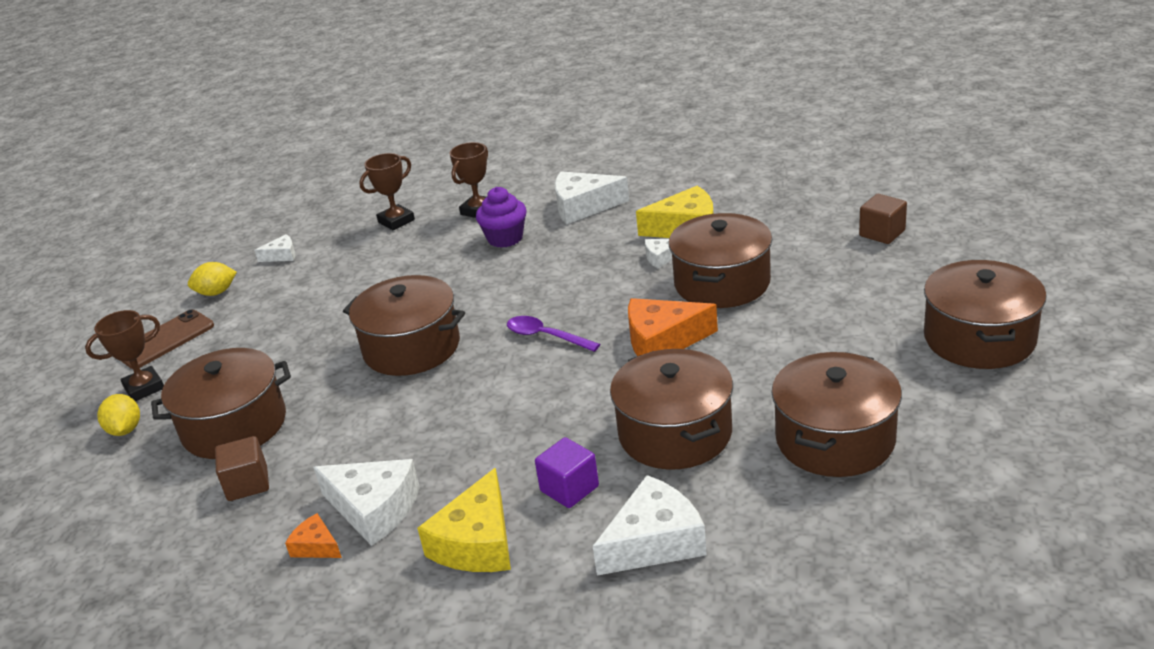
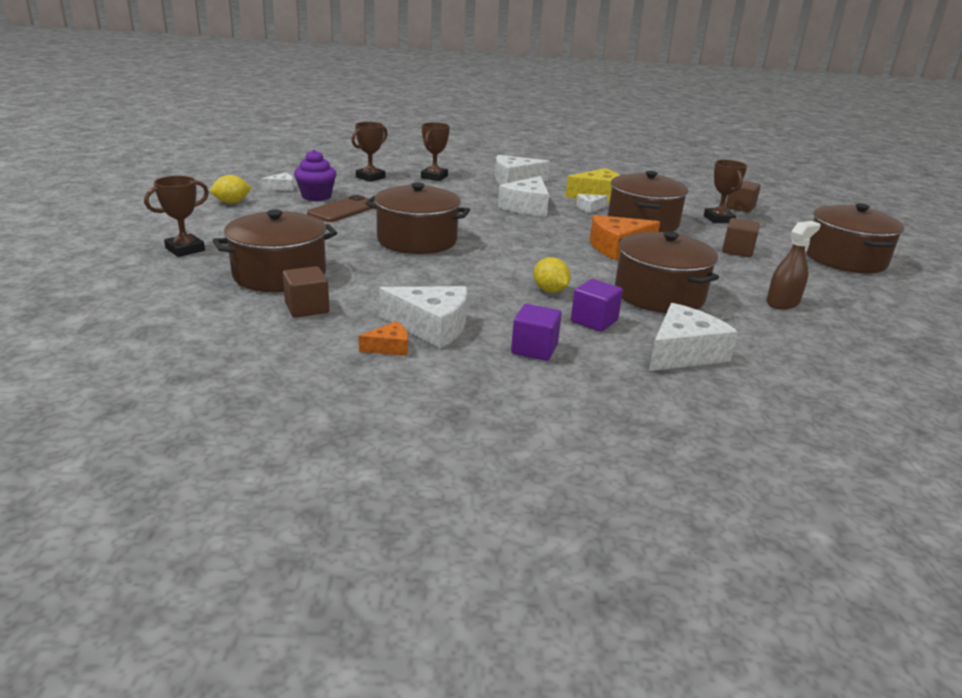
camera: 15 degrees left, 5 degrees down
(125, 430) = (175, 272): yellow lemon -> yellow lemon (550, 291)
(165, 340) = (195, 224): brown phone -> brown phone (344, 209)
(316, 546) = (389, 347): orange cheese -> orange cheese turned 135 degrees clockwise
(477, 542) = (534, 349): yellow cheese -> purple cube
(505, 238) = (463, 191): purple cupcake -> purple cupcake (316, 196)
(546, 336) = (524, 240): purple spoon -> none
(577, 264) = (527, 207): none -> white cheese
(827, 333) = (737, 251): none -> brown cube
(835, 264) = (718, 219): none -> brown trophy
(835, 439) = (782, 303): brown pot -> brown spray bottle

